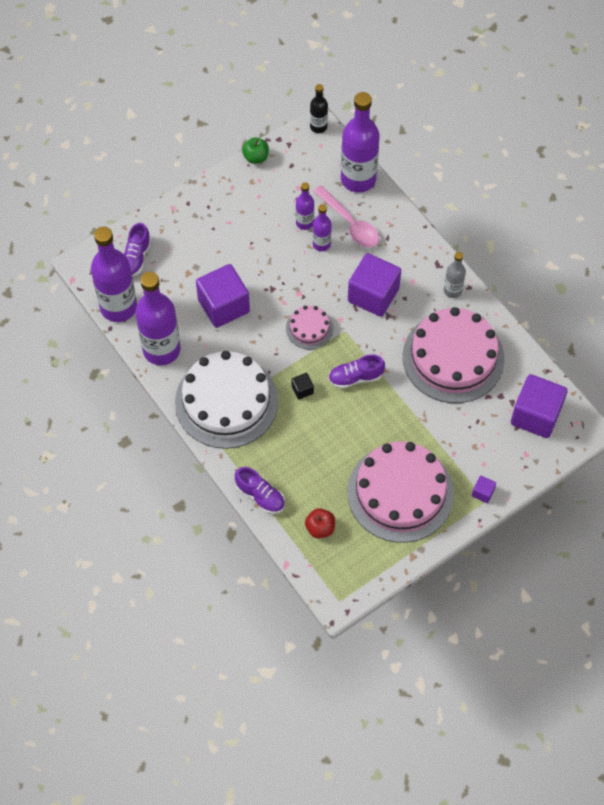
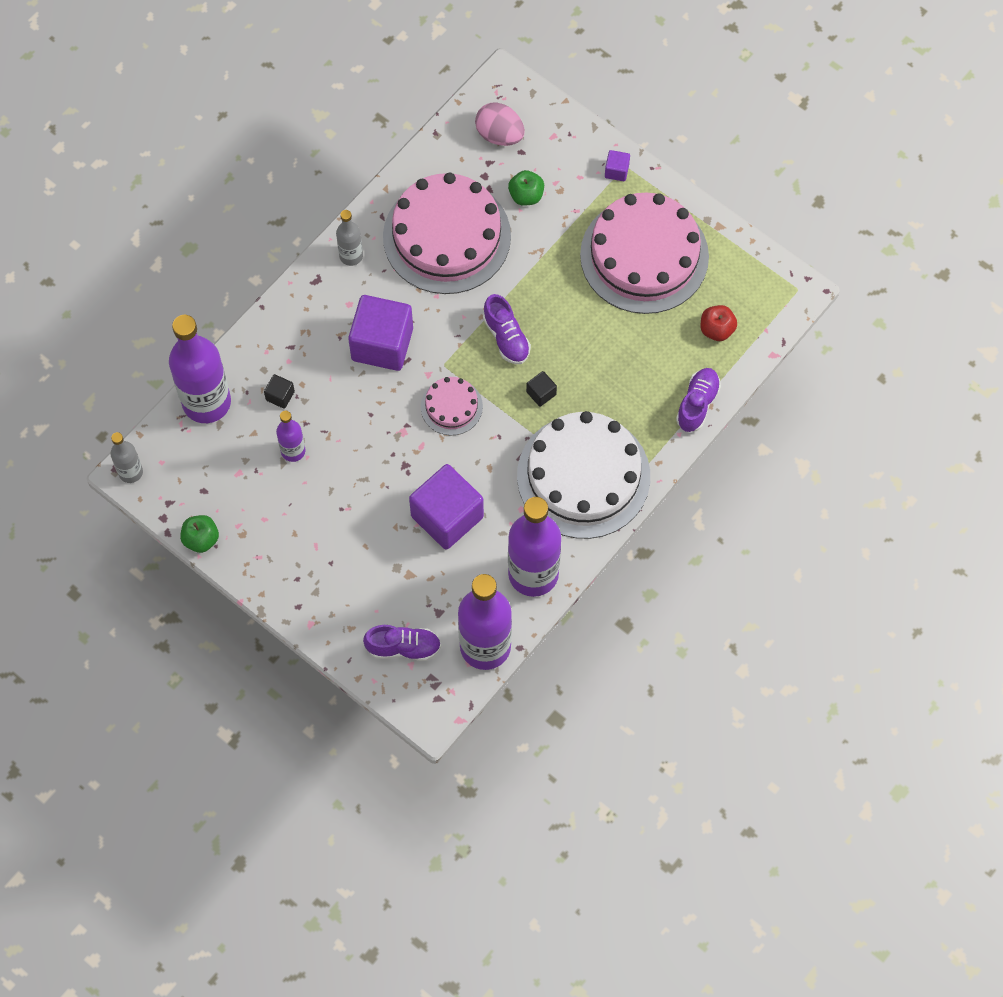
camera: 105 degrees left, 5 degrees up
(318, 127) = (130, 472): black bottle -> grey bottle
(321, 244) = (321, 422): purple bottle -> none
(350, 223) = (280, 396): pink spoon -> black cube
(475, 421) = (526, 196): none -> green apple
(535, 415) = (499, 135): purple cube -> pink egg

